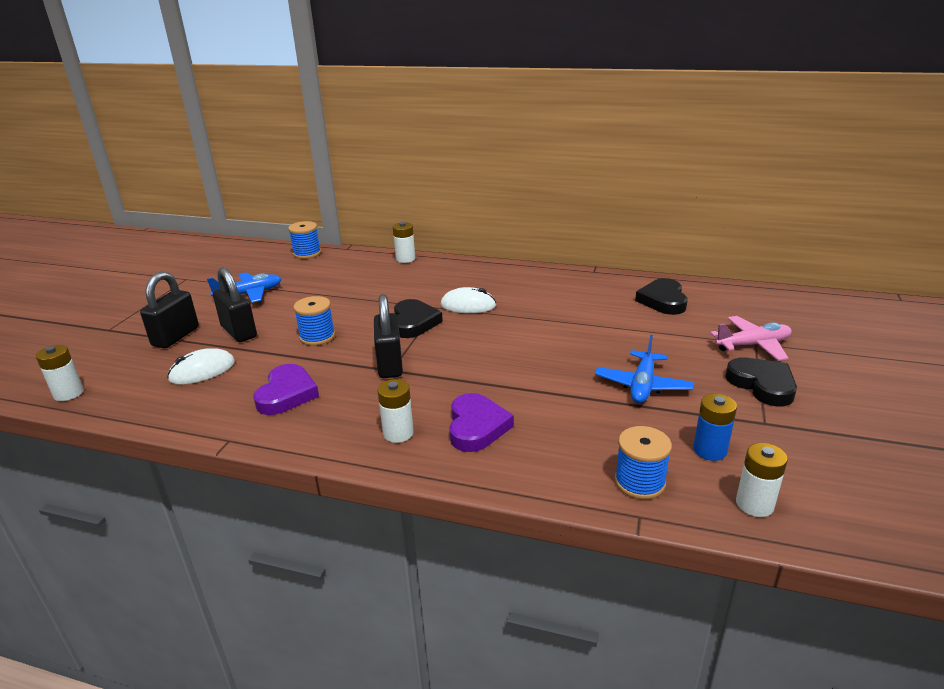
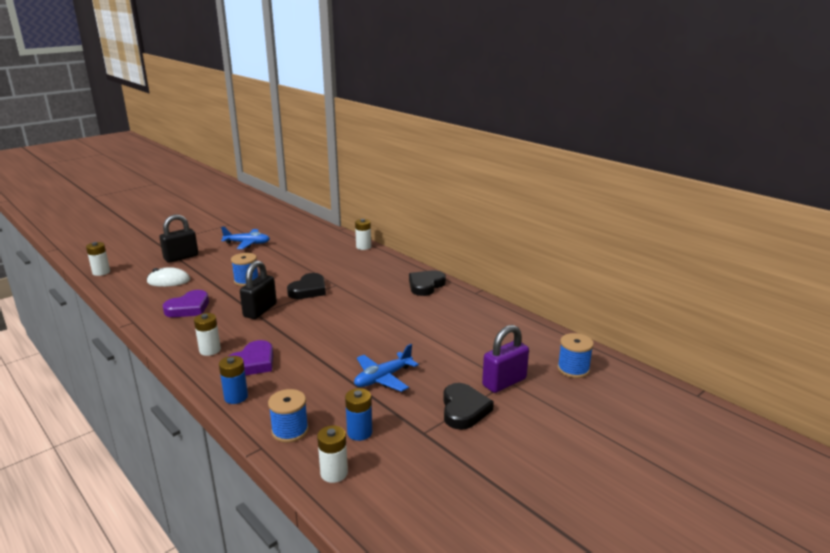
camera: 30 degrees right, 5 degrees down
(239, 332) = (213, 265): black padlock -> none
(307, 253) = (312, 226): blue spool -> blue spool (573, 369)
(468, 305) = (356, 289): white mouse -> none
(519, 473) = (236, 397): none -> blue battery
(663, 300) = (491, 329): black heart -> black heart (425, 285)
(753, 345) = (504, 382): pink plane -> purple padlock

